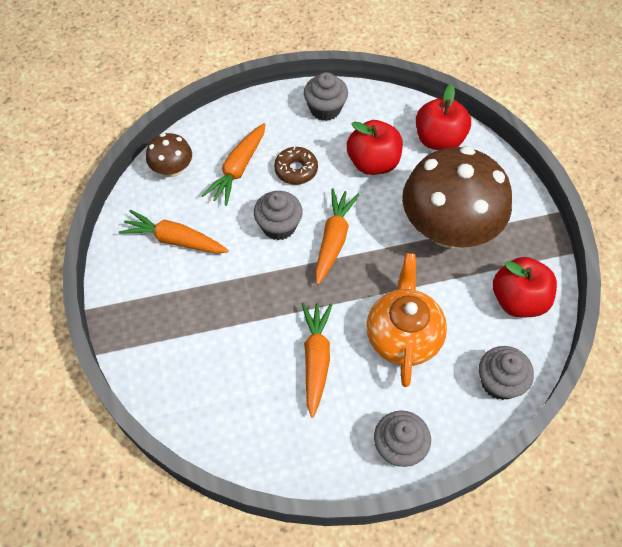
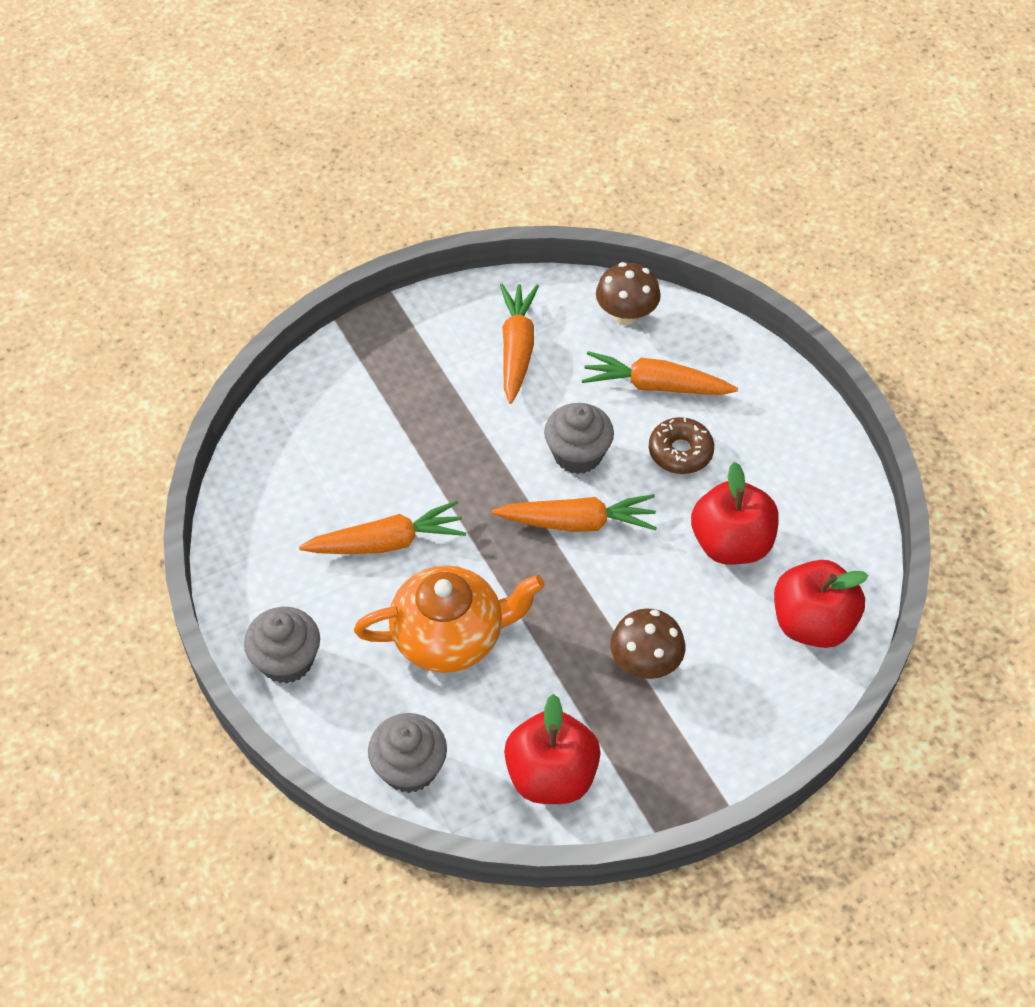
camera: 75 degrees right, 5 degrees down
(325, 109) = (808, 462): grey cupcake -> none
(448, 229) = (645, 663): brown mushroom -> brown mushroom, size x0.46

